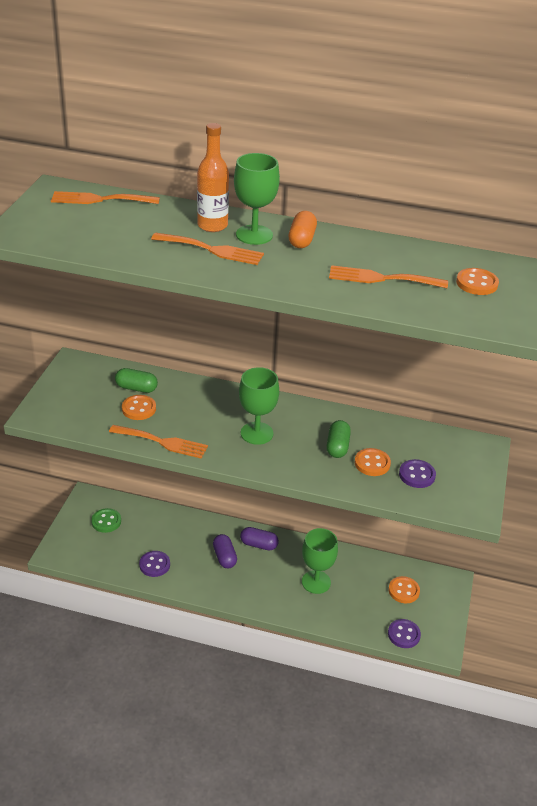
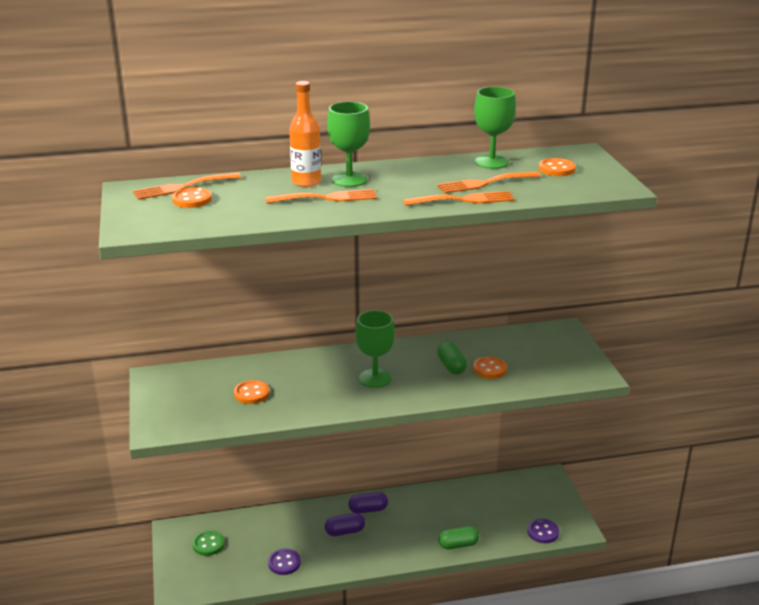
camera: 25 degrees left, 10 degrees down
(136, 388) = (234, 378): green capsule -> green capsule (458, 545)
(162, 442) = (298, 412): orange fork -> orange fork (464, 200)
(224, 557) = (345, 531): purple capsule -> purple capsule turned 60 degrees counterclockwise
(302, 240) = (392, 174): orange capsule -> none
(316, 582) = (440, 520): green goblet -> green goblet (491, 162)
(403, 591) = (517, 499): orange button -> orange button (192, 199)
(417, 475) = (531, 365): purple button -> none

